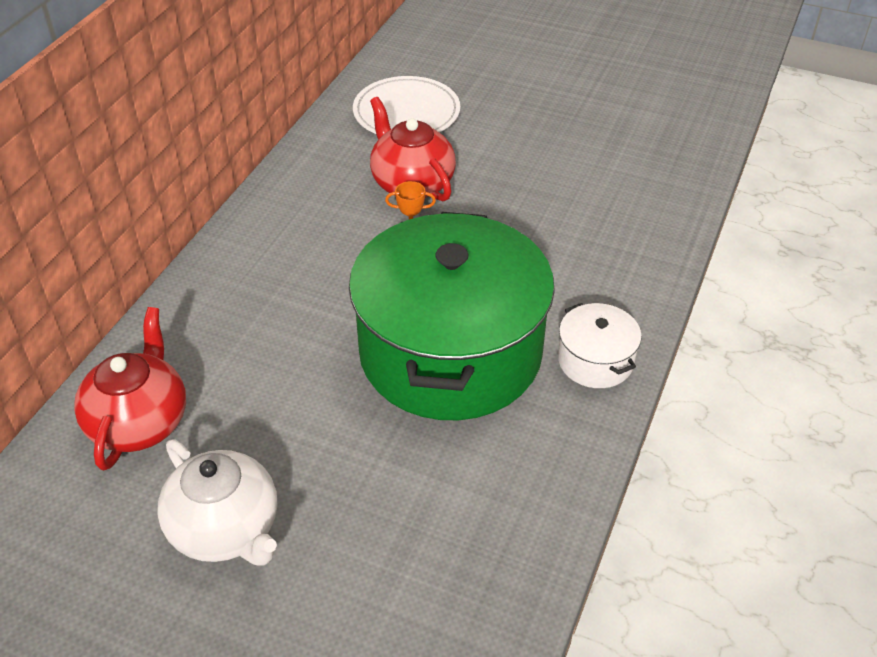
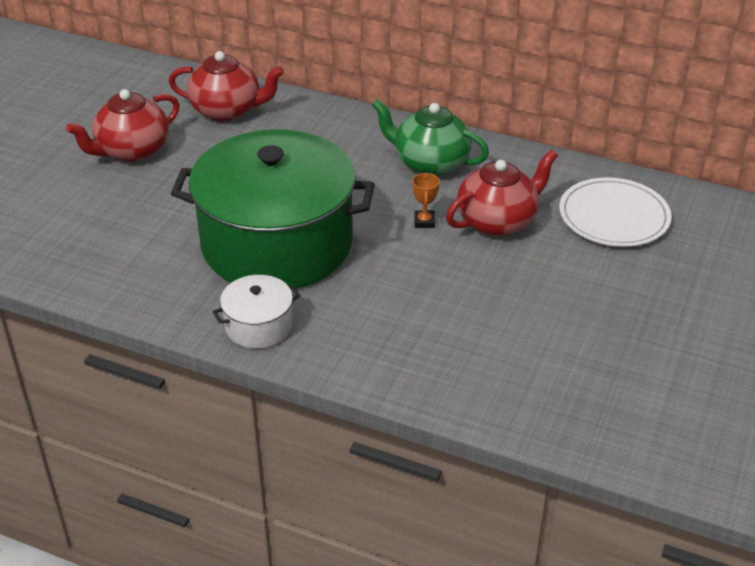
camera: 90 degrees right, 5 degrees down
(226, 529) = (132, 150): white teapot -> red teapot
(301, 228) = (430, 163): none -> green teapot

